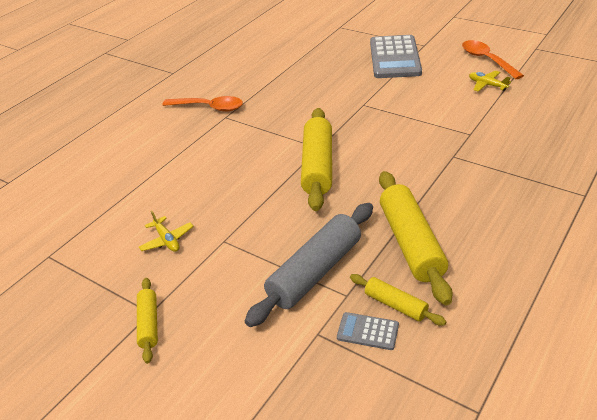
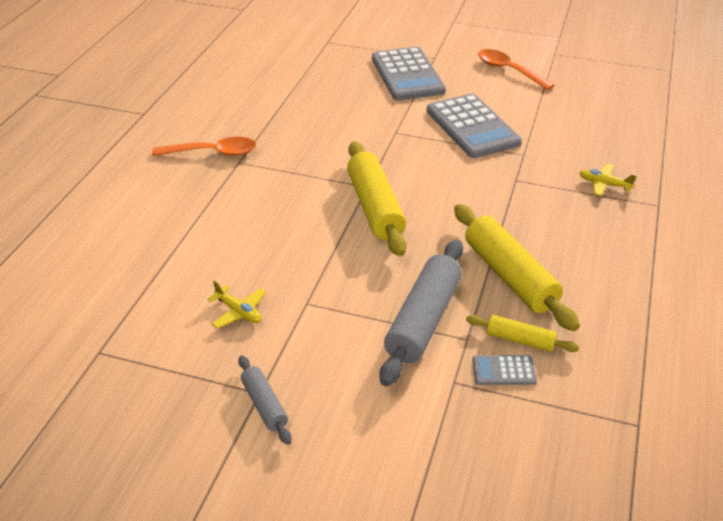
camera: 20 degrees left, 0 degrees up
(149, 324) = (264, 405): yellow rolling pin -> grey rolling pin
(433, 106) = (472, 127): none -> grey calculator
(487, 85) = (520, 99): yellow plane -> yellow plane (604, 184)

